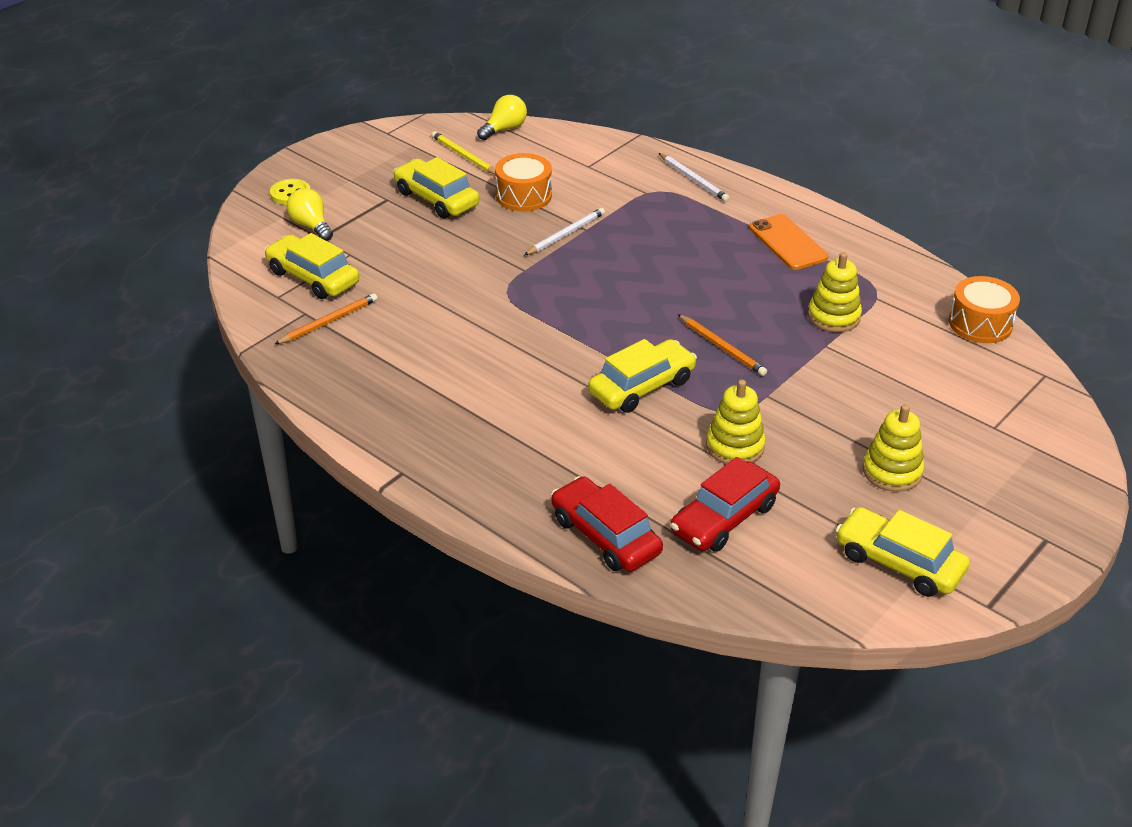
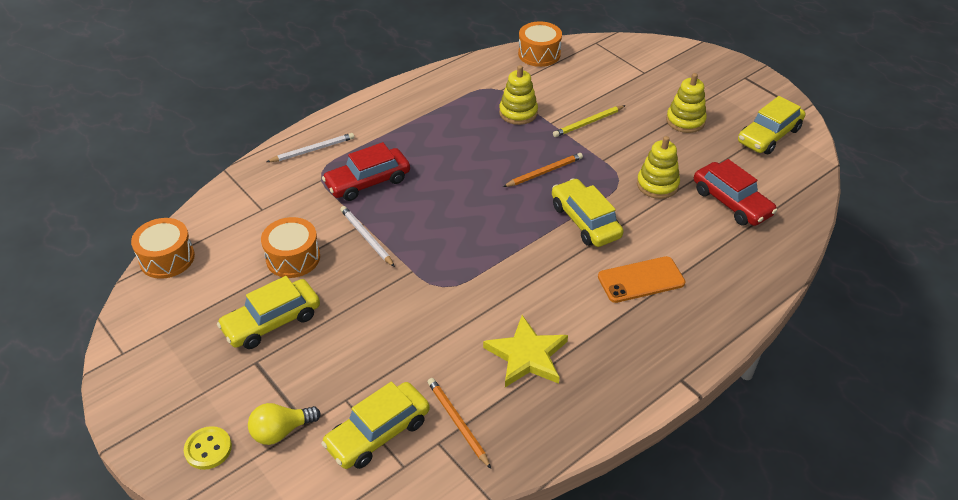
camera: 80 degrees left, 5 degrees up
(419, 358) = (527, 355): none -> yellow star
(463, 156) = (202, 294): yellow pencil -> yellow pencil (588, 123)
(504, 129) = (167, 258): yellow light bulb -> orange drum
(605, 535) = (752, 264): red car -> red car (368, 182)
(788, 242) = (420, 117): orange phone -> orange phone (641, 280)

